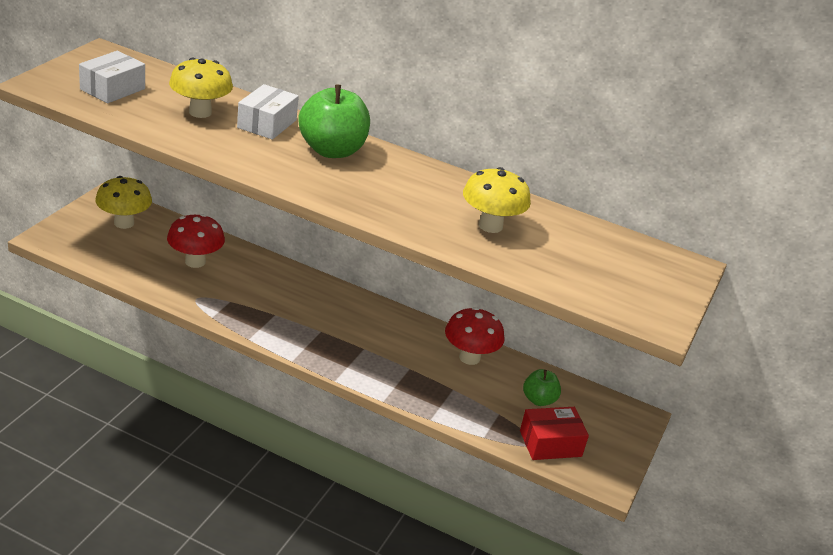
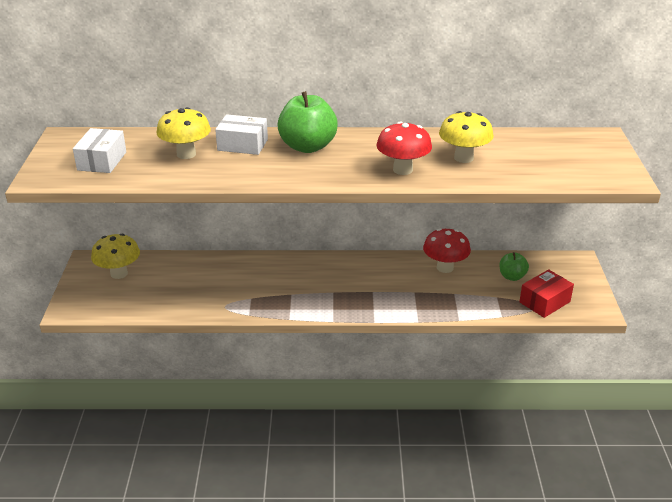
camera: 20 degrees left, 0 degrees up
(195, 261) = (199, 280): red mushroom -> red mushroom (402, 170)
(267, 124) = (242, 145): white box -> white box turned 75 degrees counterclockwise

